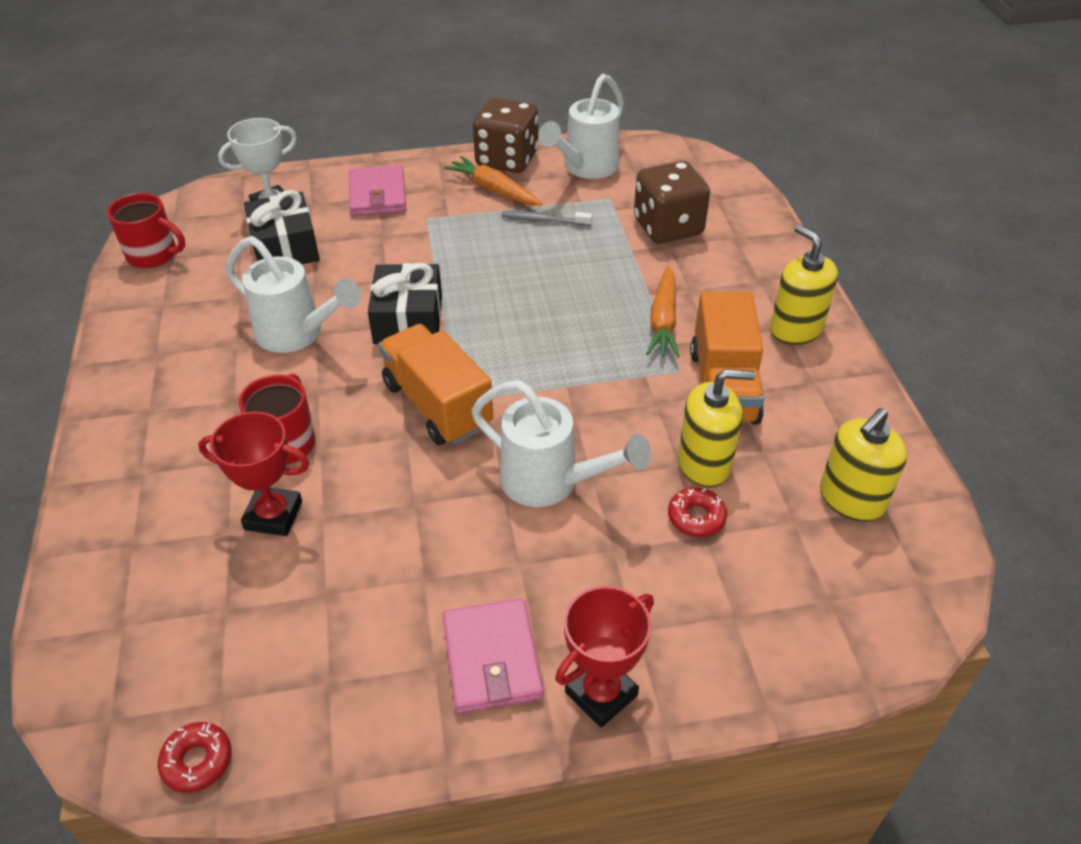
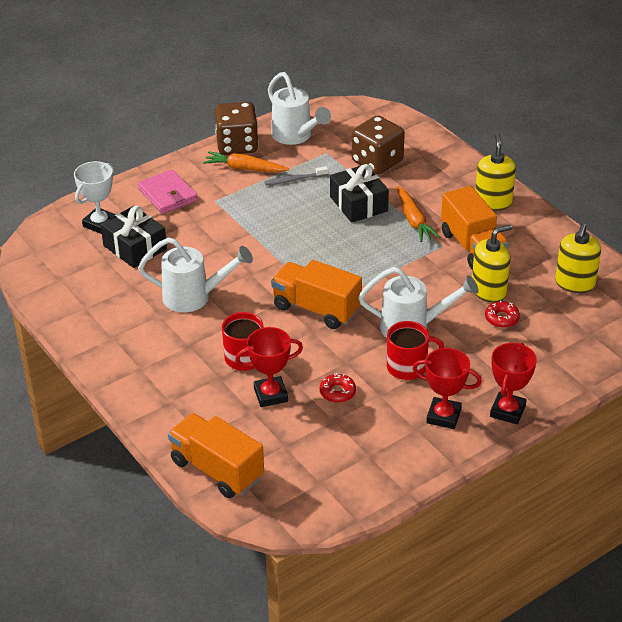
camera: 25 degrees left, 5 degrees down
(103, 610) = (217, 469): none -> orange truck
(153, 255) = (46, 279): red mug -> red mug (408, 367)
(197, 761) = (332, 509): red donut -> red donut (337, 392)
(408, 319) = (257, 267): black gift -> black gift (358, 204)
(491, 659) = (443, 416): pink wallet -> red trophy
(586, 168) = (295, 136): white watering can -> white watering can turned 45 degrees counterclockwise
(795, 329) = (493, 202): yellow soap dispenser -> yellow soap dispenser turned 60 degrees clockwise

